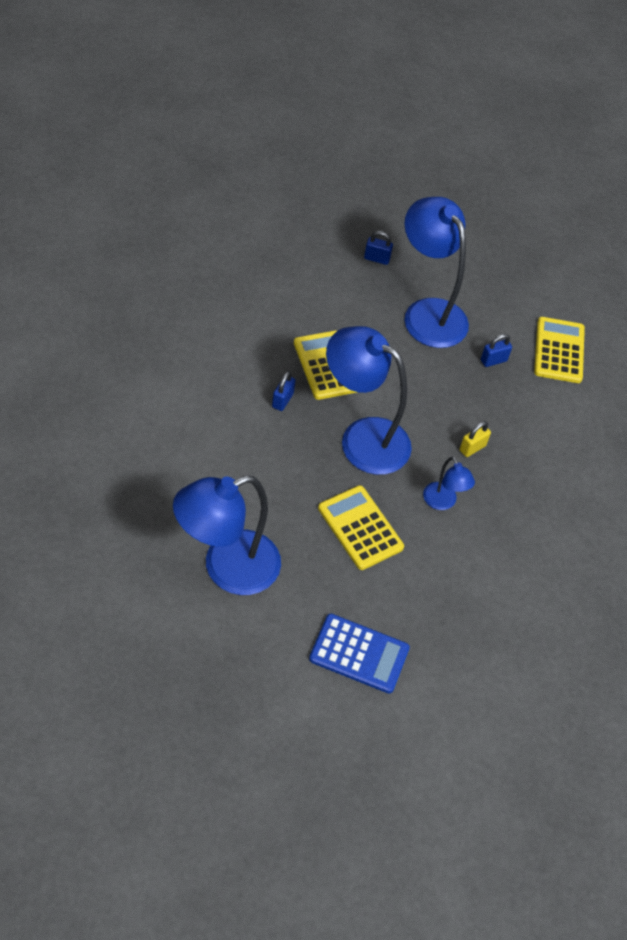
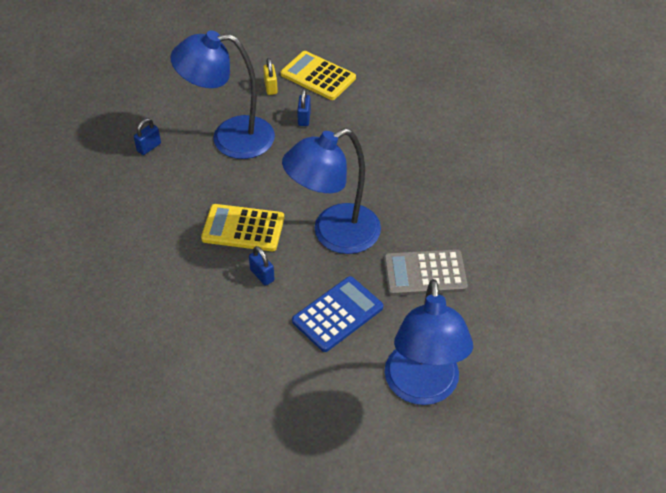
camera: 55 degrees left, 5 degrees down
(359, 654) = (547, 324): blue calculator -> blue calculator (337, 314)
(360, 528) = (424, 273): yellow calculator -> grey calculator
(443, 502) = (426, 208): blue lamp -> none
(472, 448) = (382, 167): yellow padlock -> yellow padlock (270, 87)

